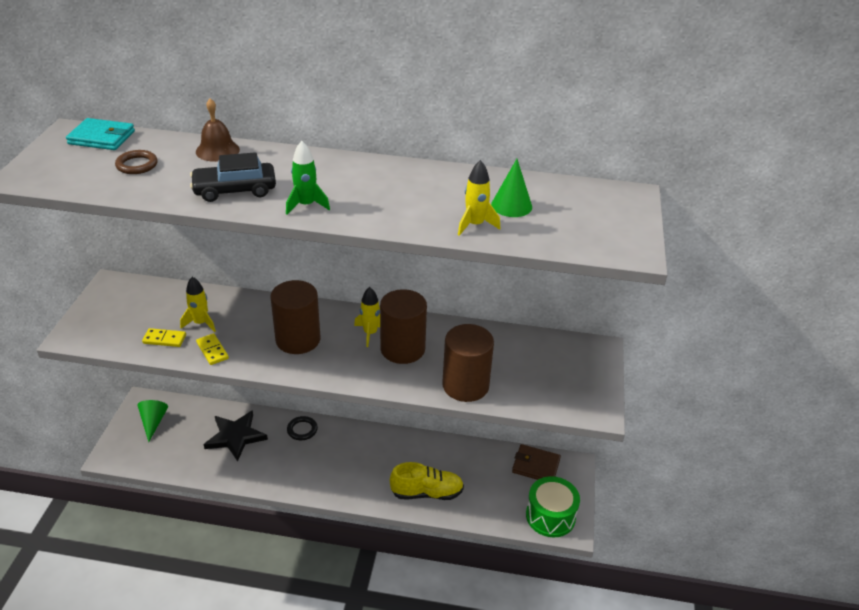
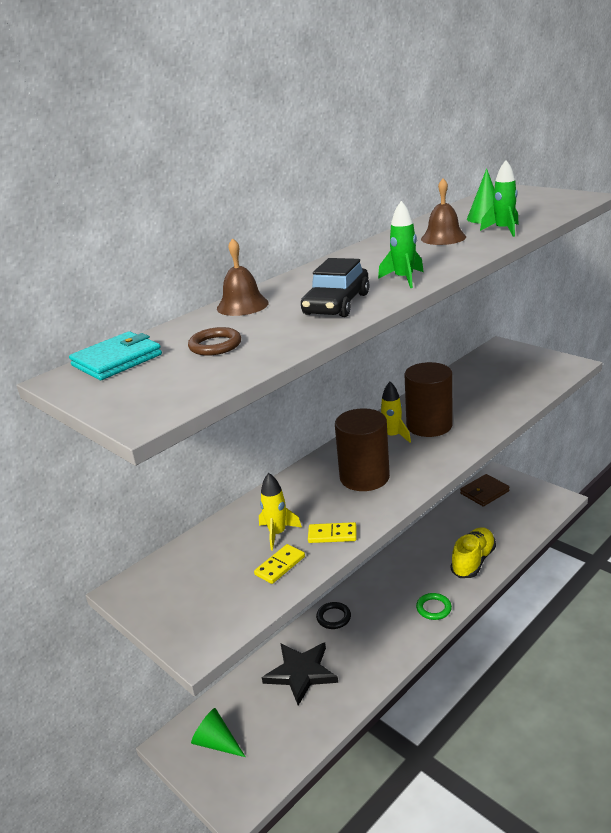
camera: 50 degrees left, 10 degrees down
(349, 487) = (433, 608): none -> green ring
(432, 197) = (443, 238): none -> brown bell
(465, 385) = (501, 408): brown cylinder -> none
(475, 225) = (503, 230): yellow rocket -> green rocket
(550, 516) = (541, 504): green drum -> none

